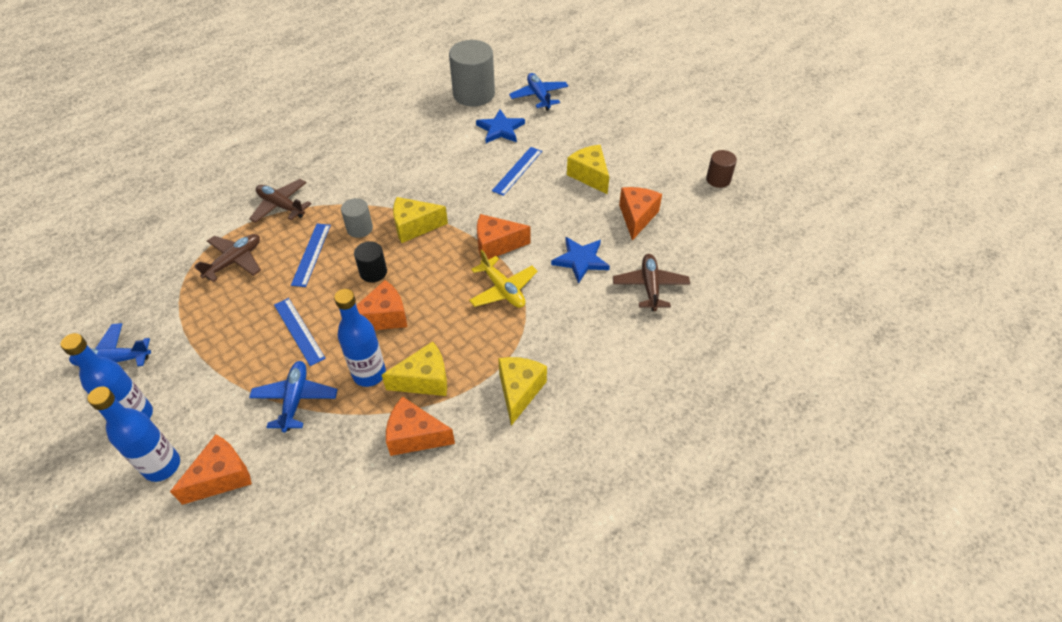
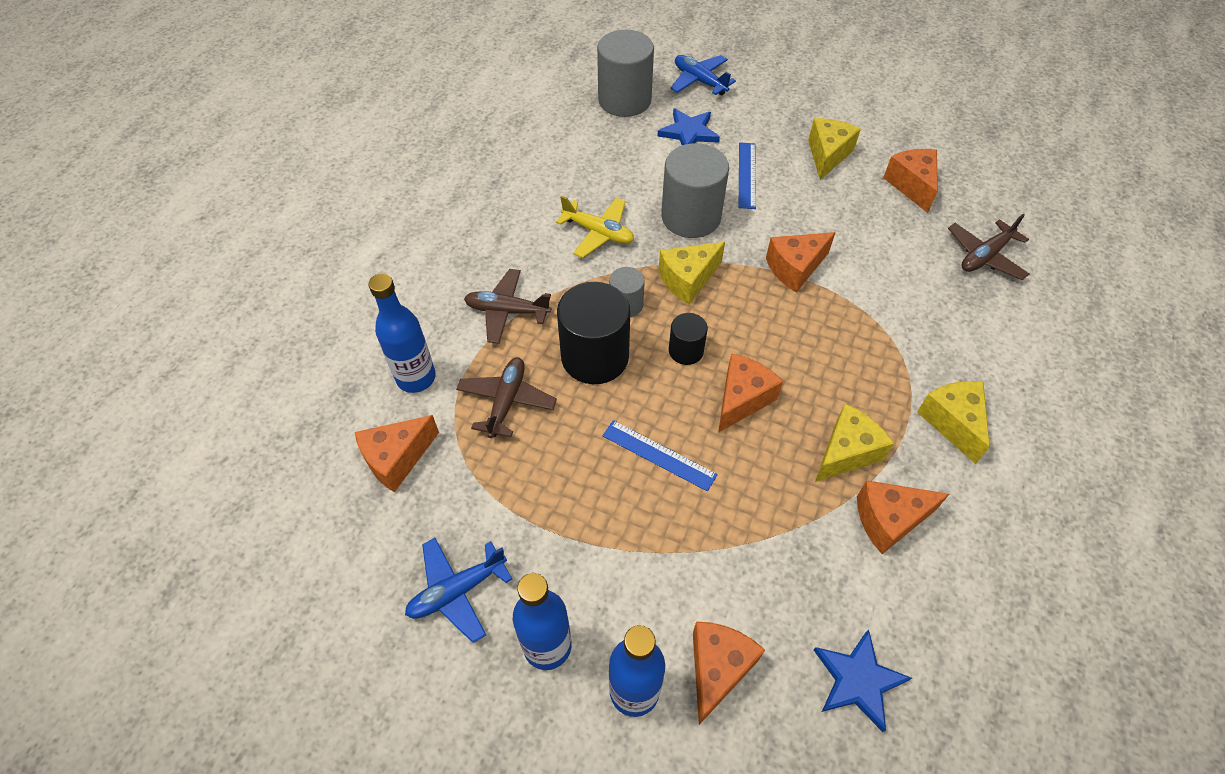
camera: 25 degrees left, 5 degrees up
(144, 270) = (397, 459): none -> orange cheese
(295, 399) = (723, 538): blue plane -> none
(311, 254) = (595, 357): blue ruler -> black cylinder
(369, 374) = (781, 471): blue bottle -> blue bottle (416, 378)
(452, 186) = (691, 217): none -> grey cylinder
(503, 290) = (843, 316): yellow plane -> yellow plane (598, 233)
(580, 260) = (895, 253): blue star -> blue star (858, 680)
(590, 176) = (827, 155): yellow cheese -> yellow cheese turned 75 degrees clockwise
(650, 286) = (985, 256): brown plane -> brown plane turned 105 degrees counterclockwise
(718, 179) = (956, 117): brown cylinder -> none

